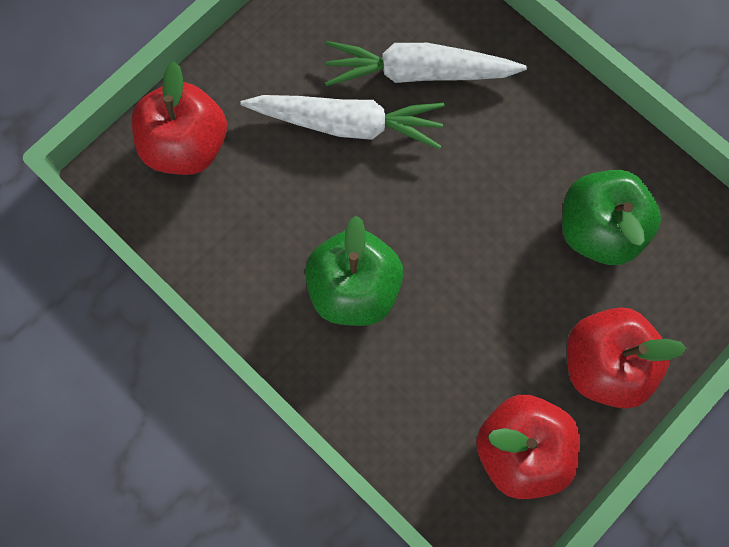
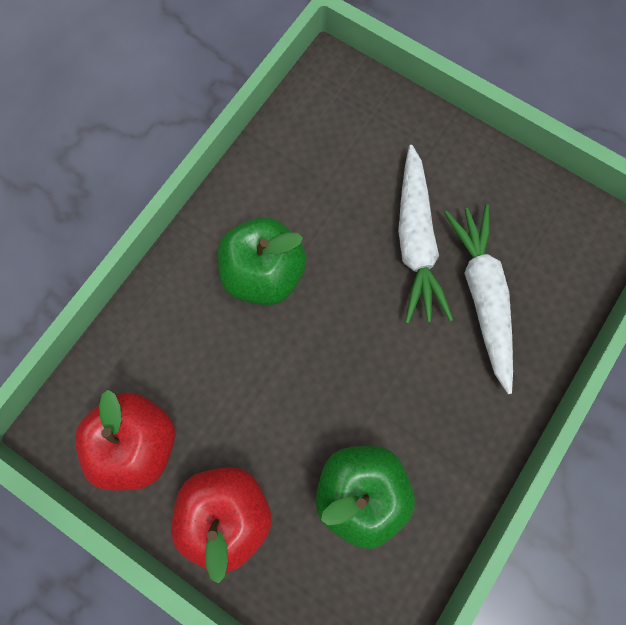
camera: 80 degrees right, 0 degrees up
(187, 145) = (366, 117): red apple -> none

